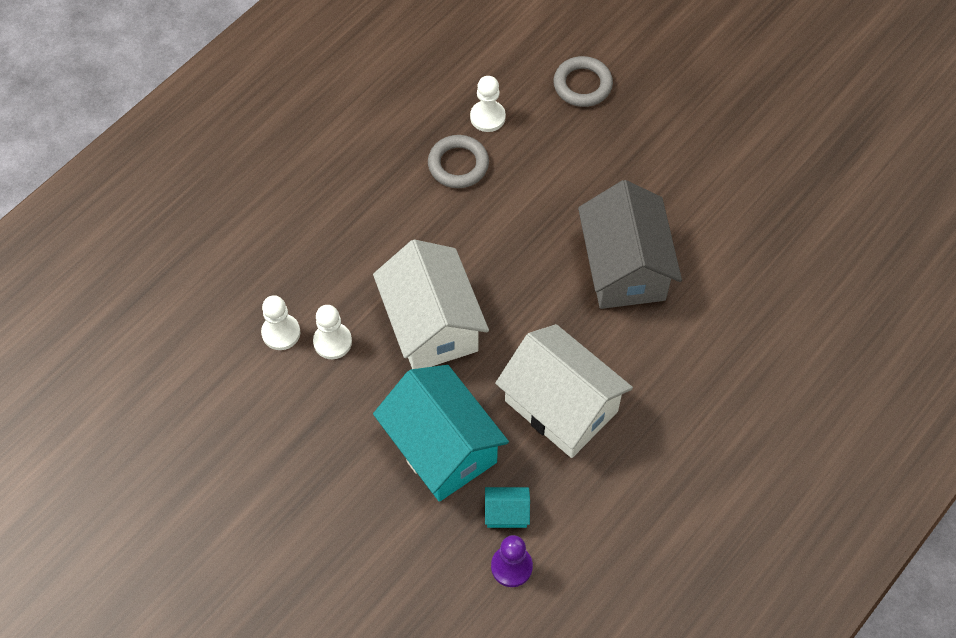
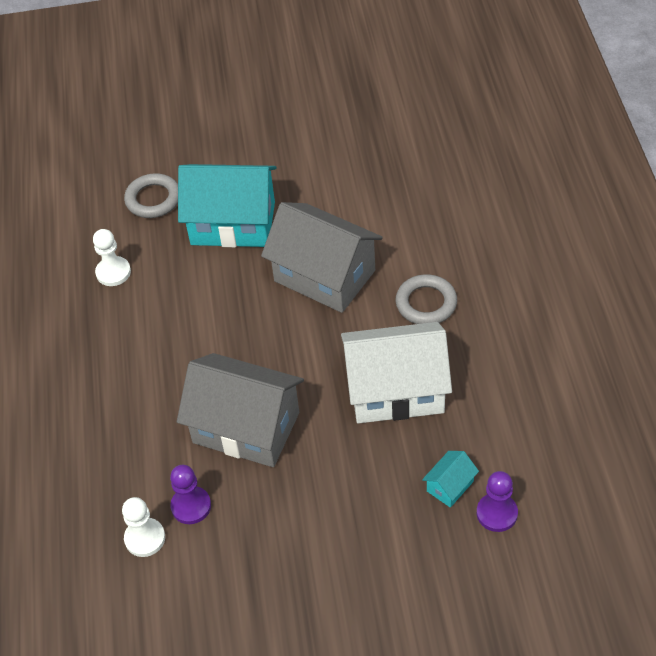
camera: 45 degrees left, 10 degrees down
(332, 342) = (191, 506): white pawn -> purple pawn
(431, 325) = (246, 428): white house -> grey house
(441, 447) = (355, 492): turquoise house -> turquoise house (233, 223)
(458, 164) = (131, 317): grey ring -> grey ring (426, 303)

